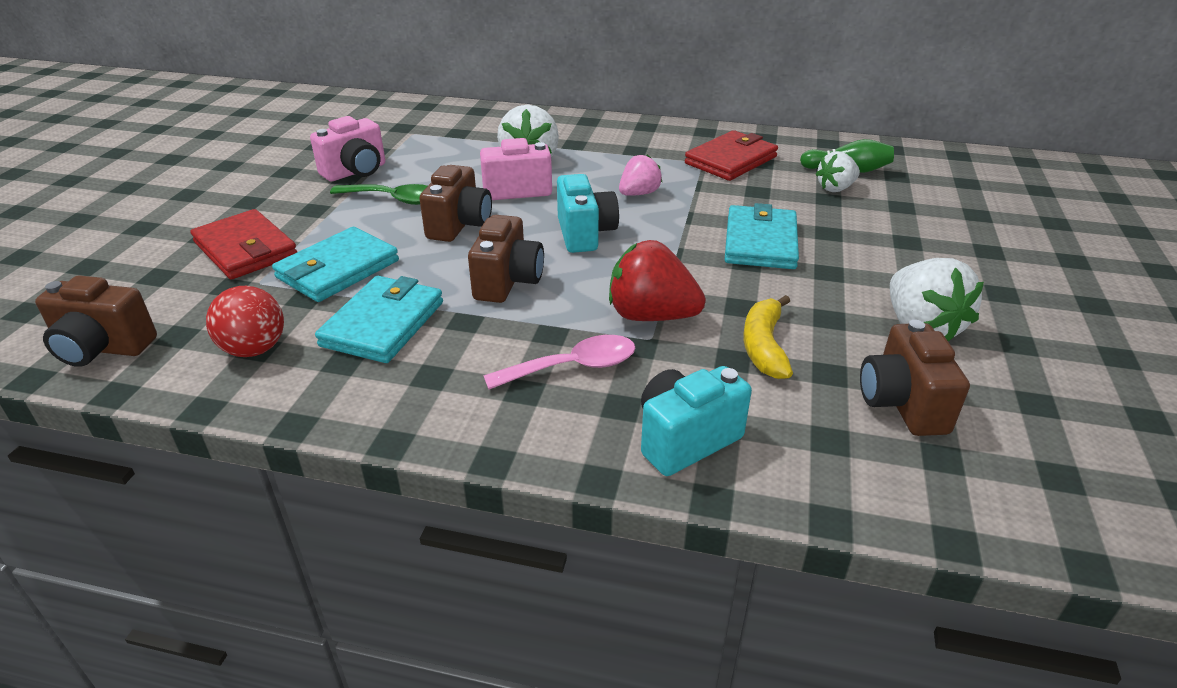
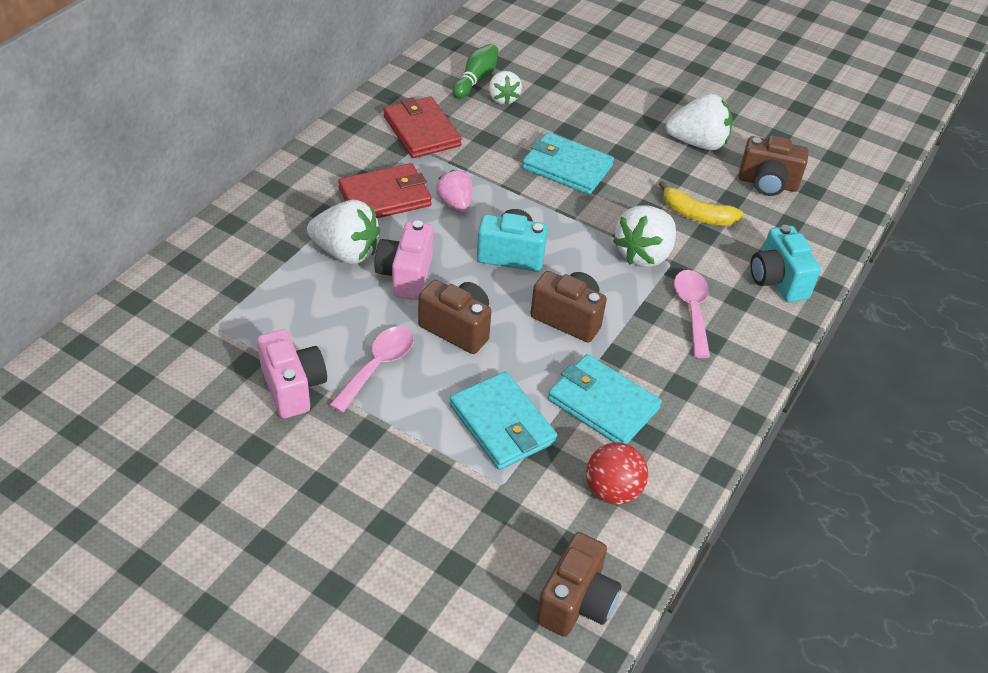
camera: 75 degrees left, 10 degrees up
(246, 249) = (431, 492): red wallet -> red wallet (385, 197)
(394, 199) = (378, 366): green spoon -> pink spoon
(651, 316) = (644, 254): red strawberry -> white strawberry

